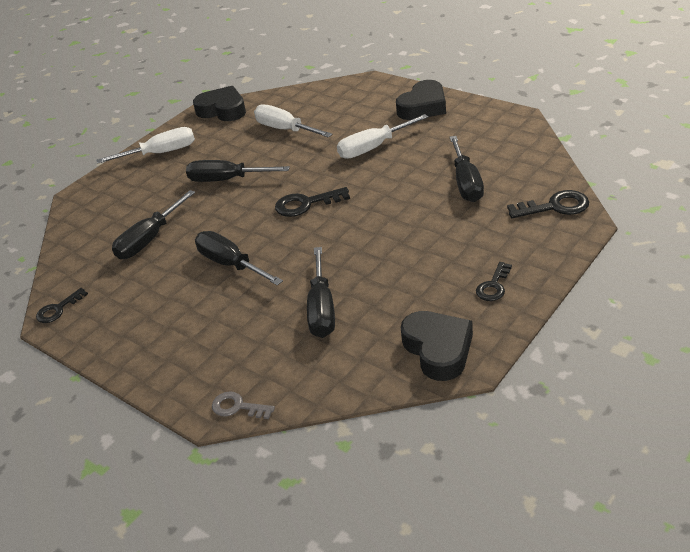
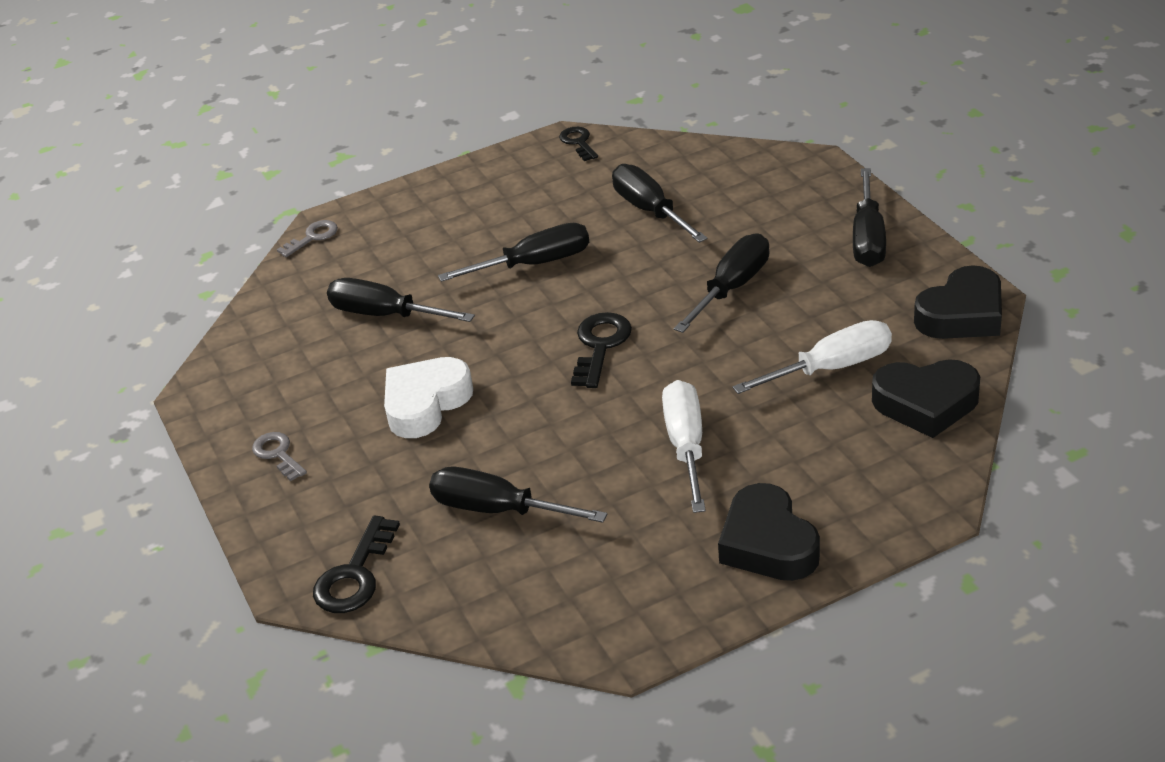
camera: 115 degrees right, 0 degrees up
(160, 153) = (868, 238): white screwdriver -> black screwdriver
(401, 246) = (425, 403): none -> white heart
(438, 349) = (237, 379): black heart -> black heart (926, 404)
(493, 286) = (277, 454): black key -> grey key

